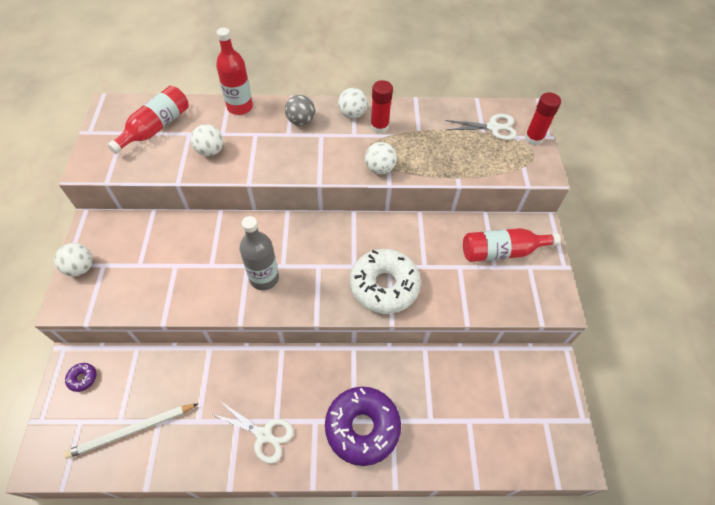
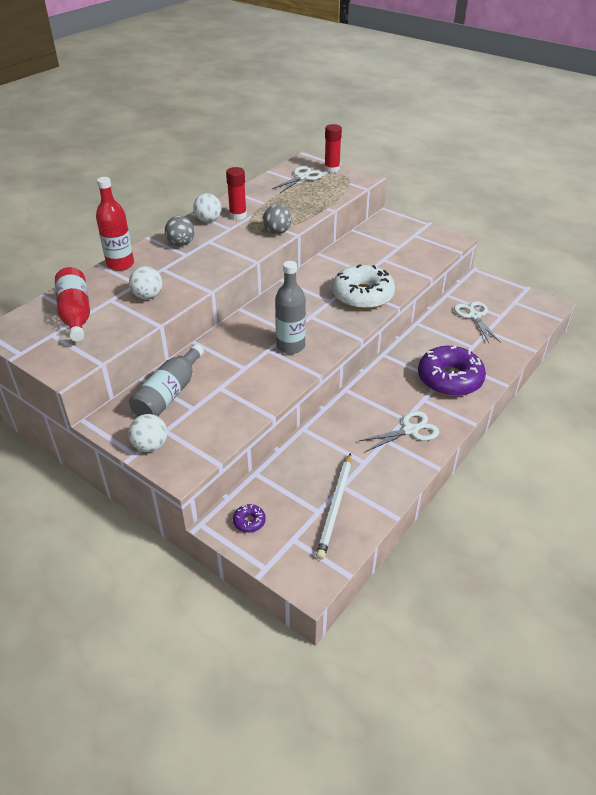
camera: 50 degrees left, 15 degrees down
(146, 239) = (169, 394): none -> grey bottle
(379, 169) = (277, 232): white ball -> grey ball
(483, 394) = (474, 316): none -> white scissors
(502, 251) = (390, 238): red bottle -> none

